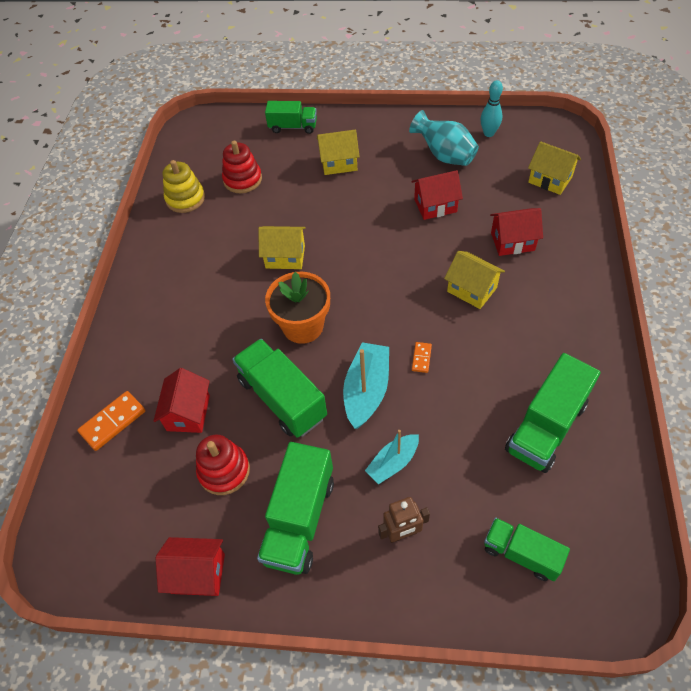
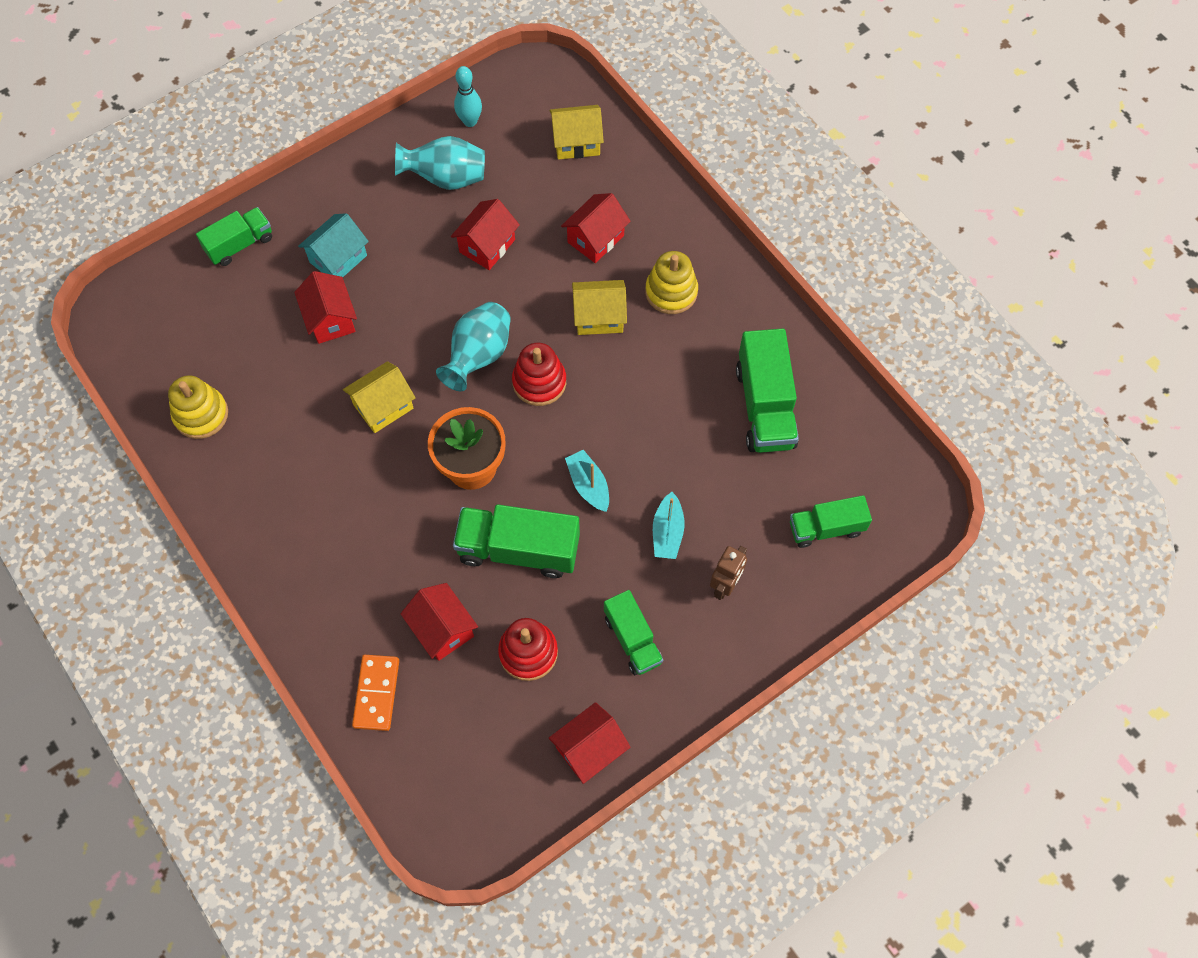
camera: 45 degrees left, 10 degrees up
(242, 180) = (246, 348): red stacking toy -> red stacking toy (539, 382)
(299, 519) = (632, 639): green truck -> green truck, size x0.63
(303, 192) = (330, 319): none -> red house
(339, 163) = (338, 259): yellow house -> turquoise house
(366, 390) = (588, 485): turquoise boat -> turquoise boat, size x0.64
(370, 264) = (478, 356): none -> turquoise vase
(421, 358) = (610, 419): orange domino -> none
(539, 305) = (671, 292): none -> yellow stacking toy

